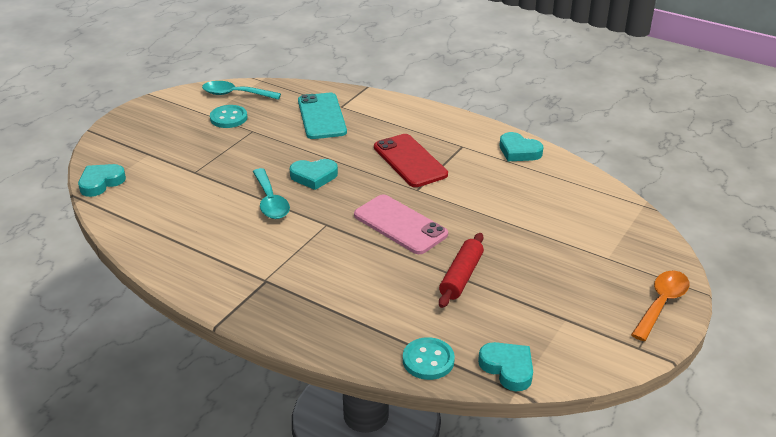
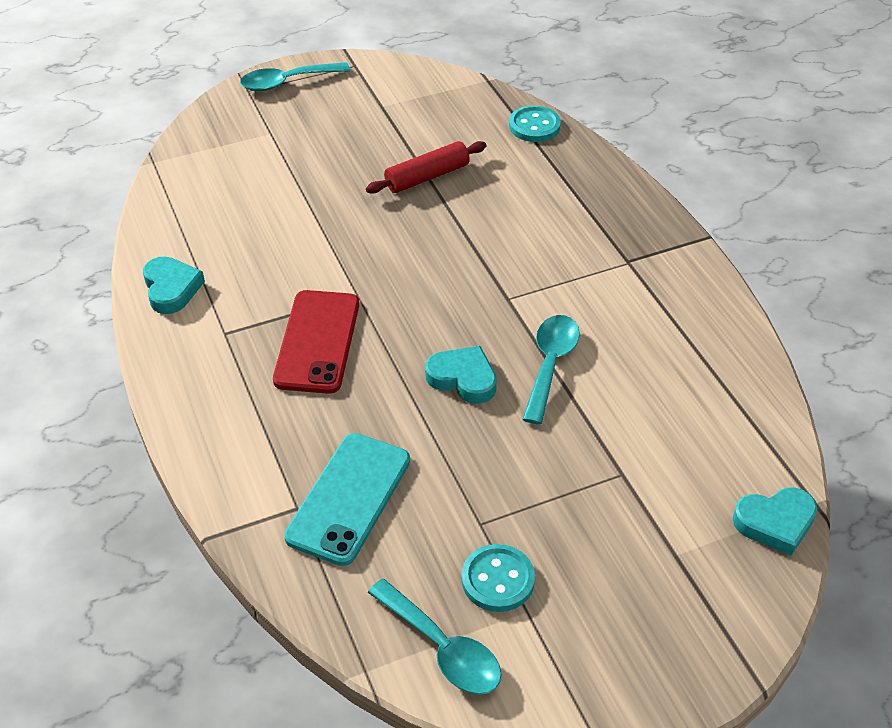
camera: 145 degrees left, 10 degrees up
(400, 225) = (426, 258): pink phone -> none
(508, 368) = (475, 95): turquoise heart -> none
(661, 304) = (287, 82): orange spoon -> turquoise spoon

